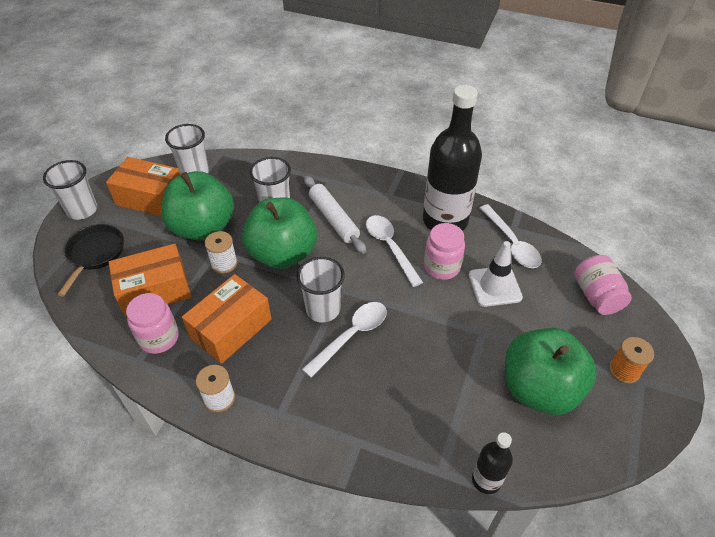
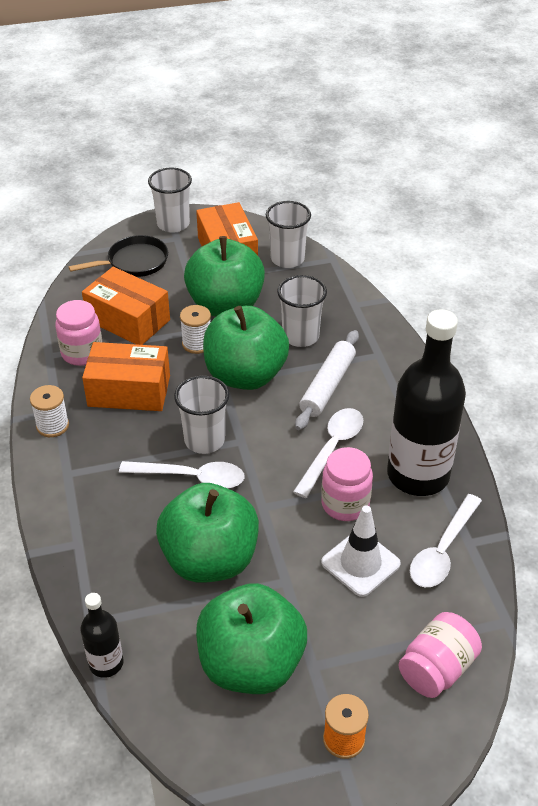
camera: 55 degrees right, 5 degrees down
(435, 364) = (210, 559): none -> green apple

